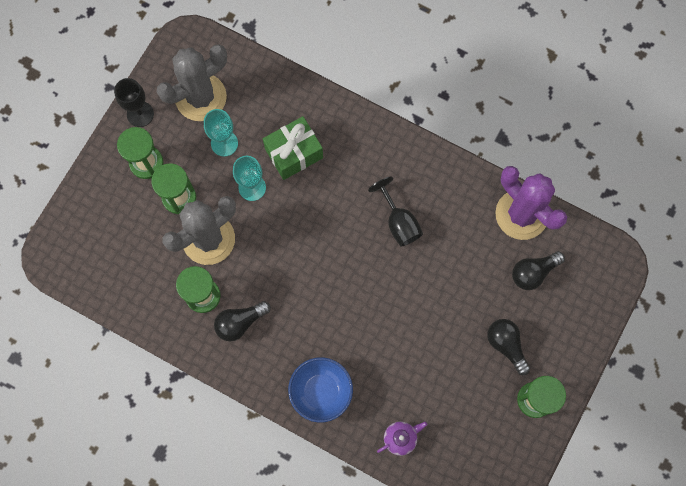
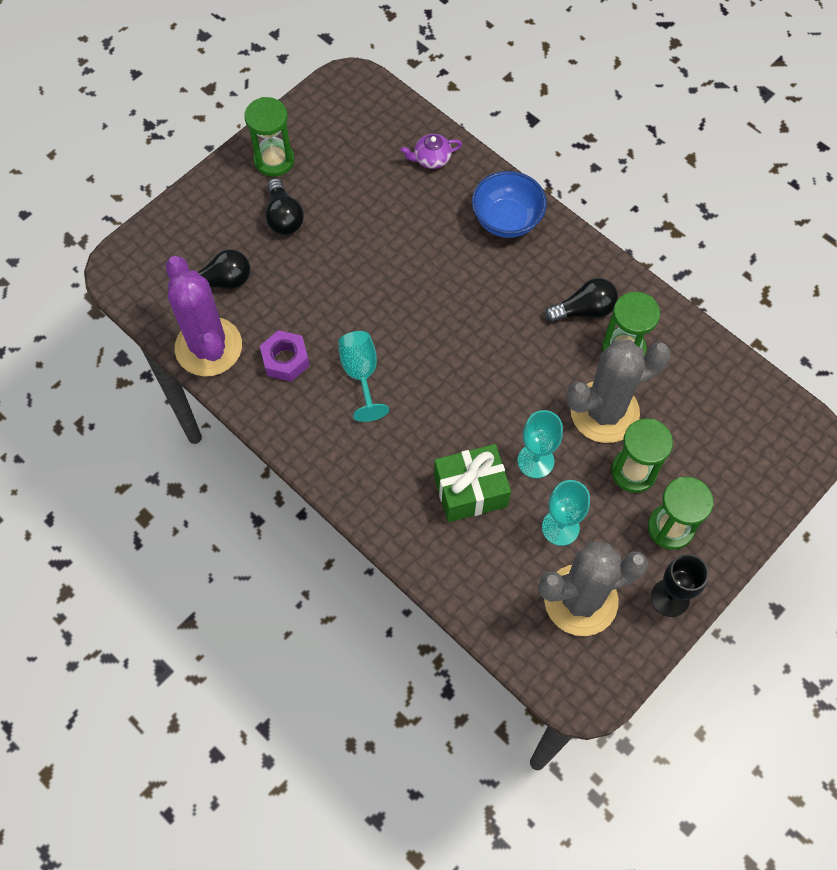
camera: 165 degrees left, 10 degrees down
(399, 222) = (361, 374): black goblet -> turquoise goblet
(459, 219) = (285, 360): none -> purple nut

